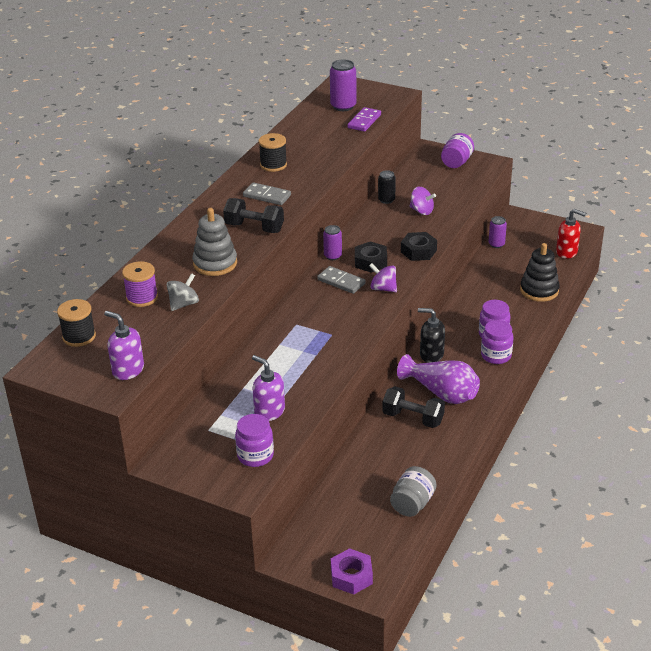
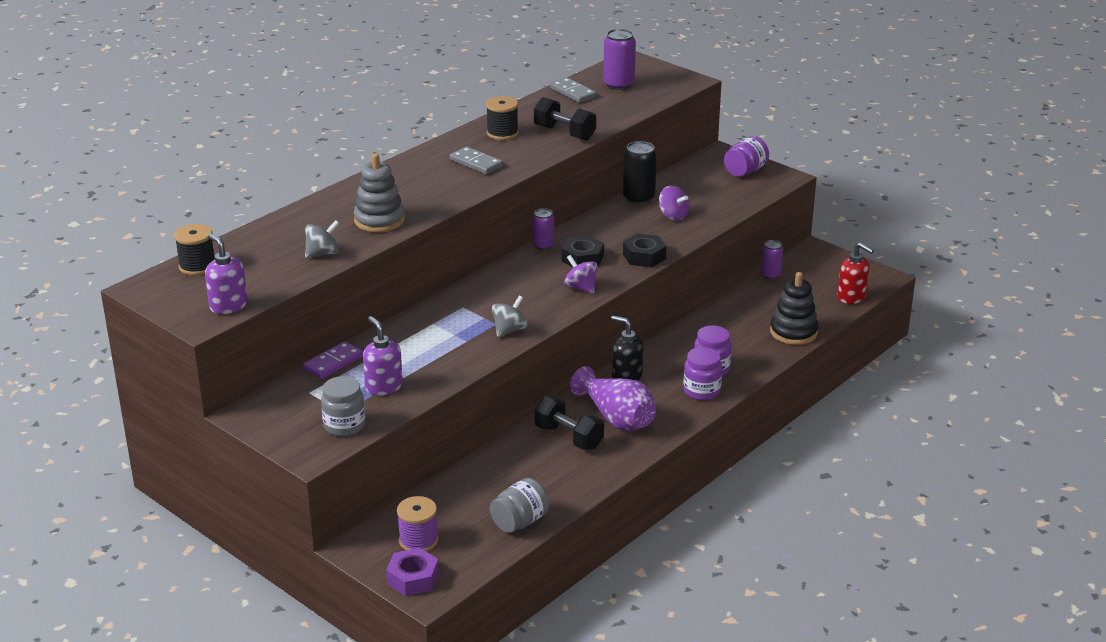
camera: 15 degrees right, 5 degrees down
(142, 298) = (283, 240): purple spool -> purple spool (418, 540)
(254, 228) = (443, 192): black dumbbell -> black dumbbell (564, 133)
(255, 456) = (344, 426): purple jar -> grey jar
(341, 282) = (537, 273): grey domino -> grey domino (573, 92)
(346, 338) = (509, 330): none -> grey spinning top
(364, 121) = (633, 103): purple domino -> purple domino (333, 363)
(386, 200) = (638, 198): black can -> black can, size x1.57

